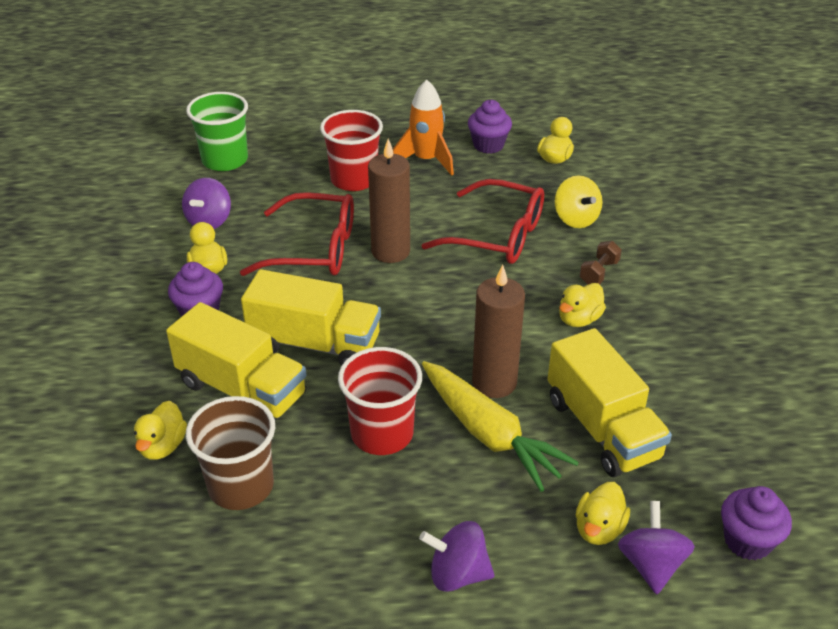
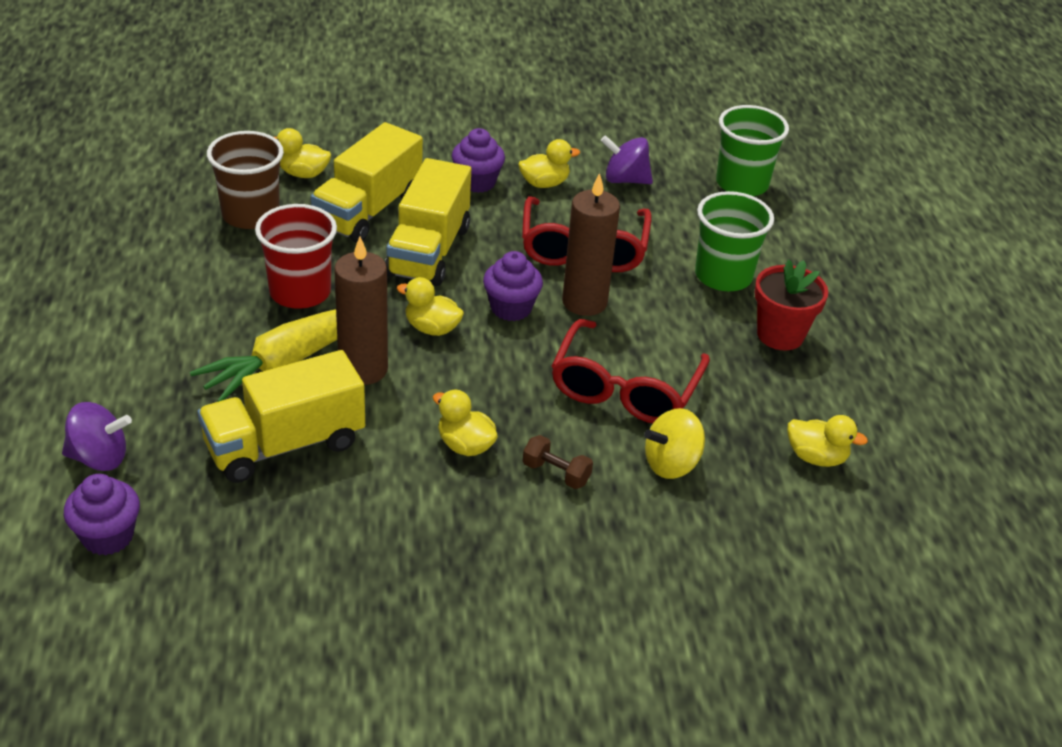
camera: 85 degrees right, 0 degrees up
(354, 180) = (723, 276): red cup -> green cup
(426, 160) = (780, 335): orange rocket -> red flower pot
(457, 574) = (125, 332): purple spinning top -> none
(488, 145) = (833, 393): purple cupcake -> purple cupcake (511, 308)
(599, 529) = (151, 426): yellow duck -> yellow duck (432, 328)

